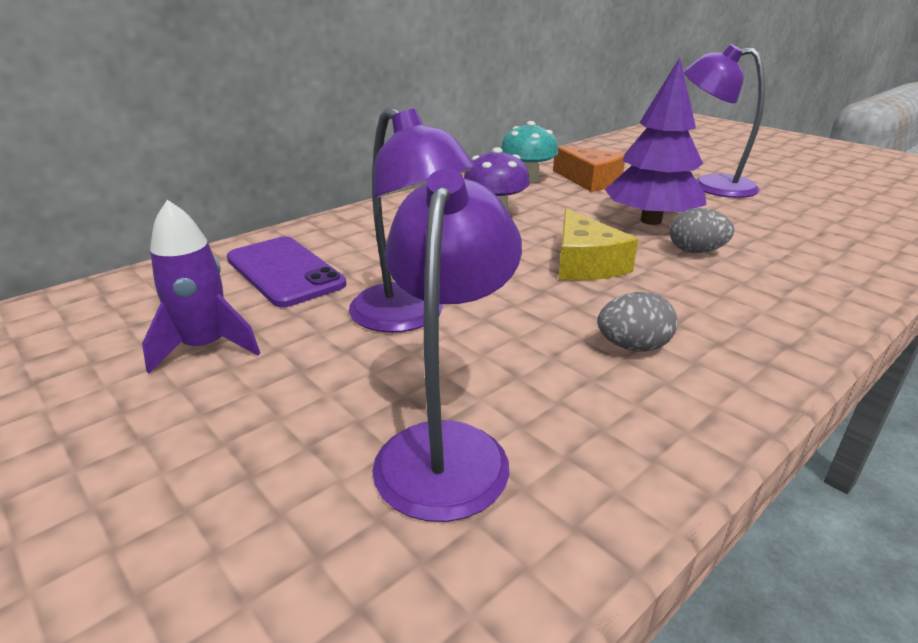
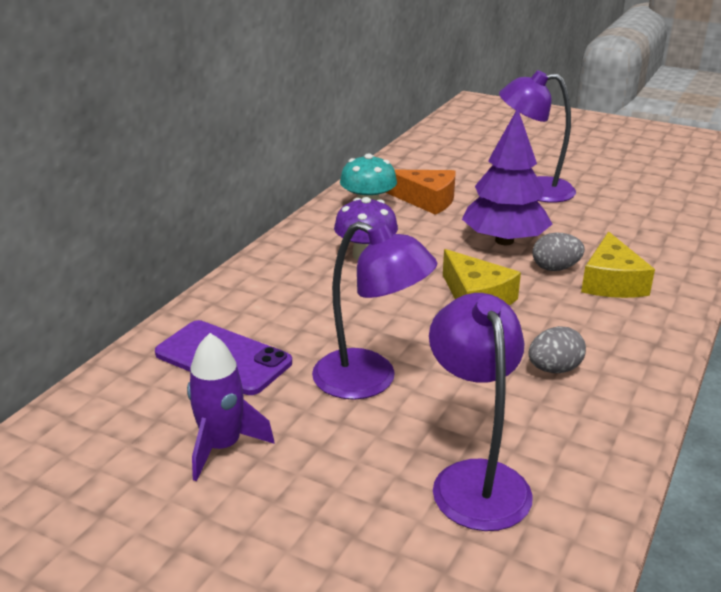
camera: 20 degrees left, 0 degrees up
(759, 273) = (611, 282): none -> yellow cheese

